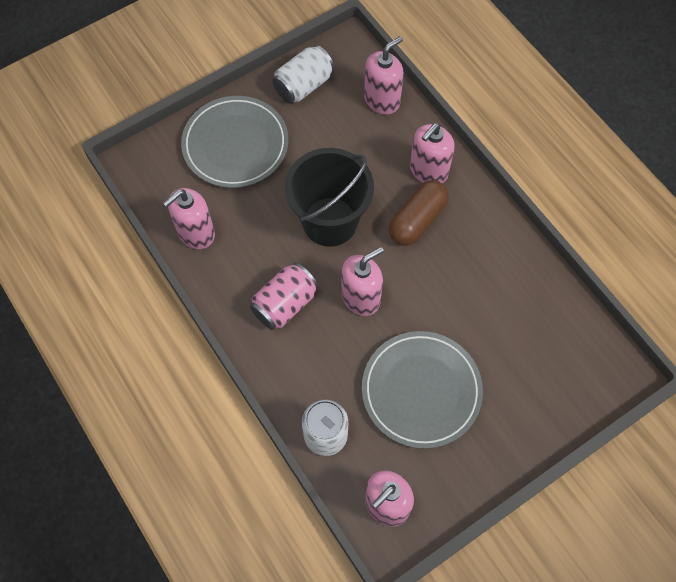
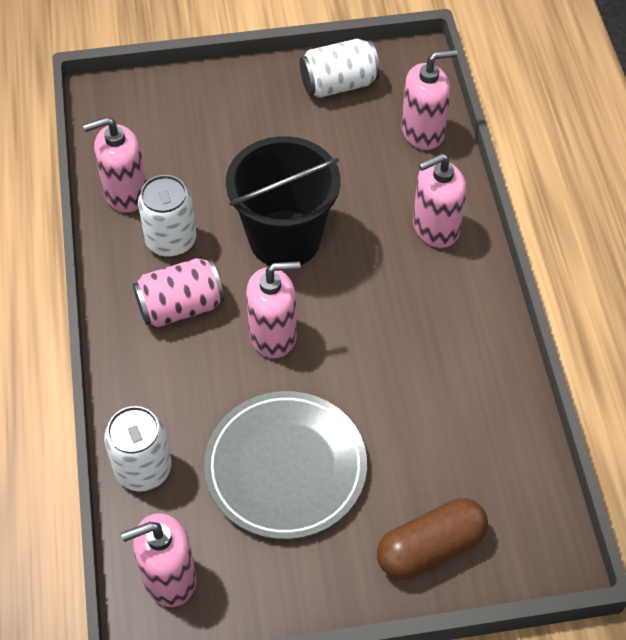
camera: 25 degrees right, 10 degrees down
(235, 145) = (224, 118): grey plate -> none
(250, 256) = (171, 240): none -> white can
(417, 220) = (390, 277): brown capsule -> brown capsule (430, 548)

